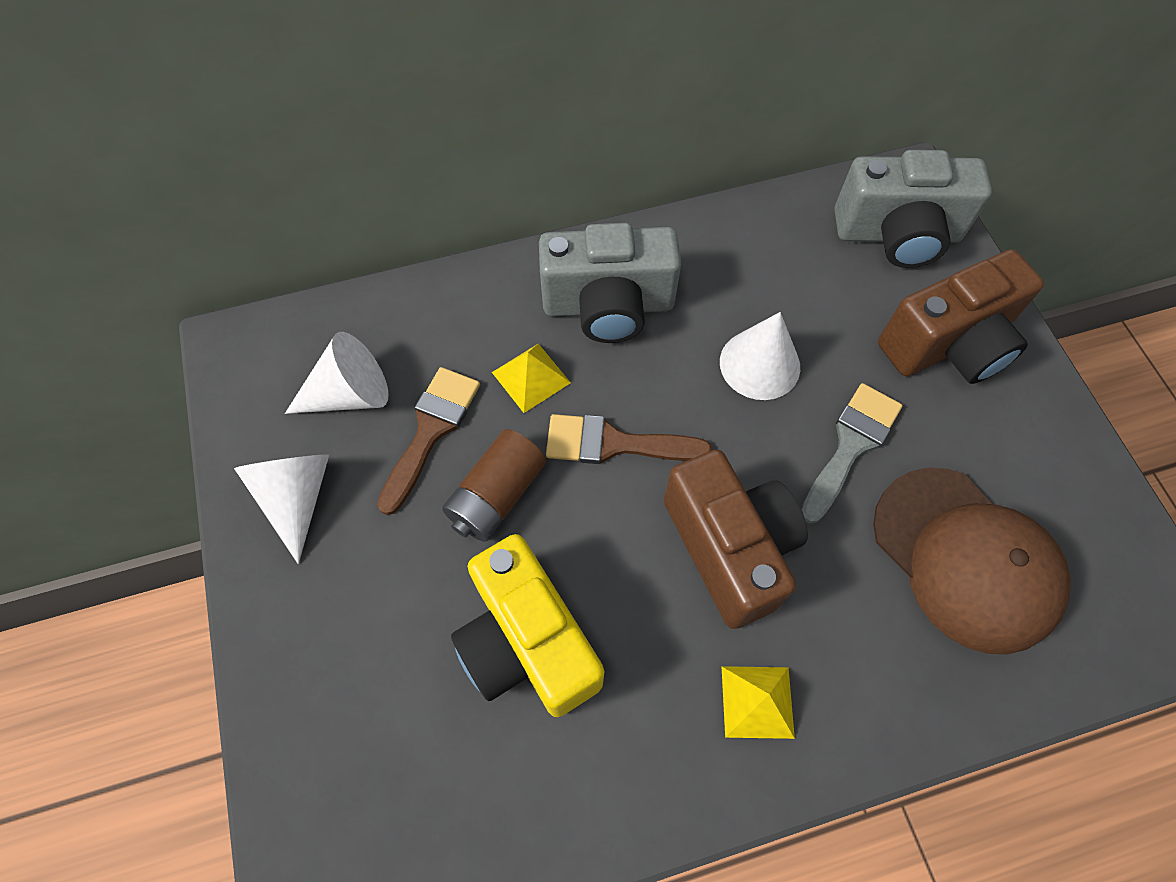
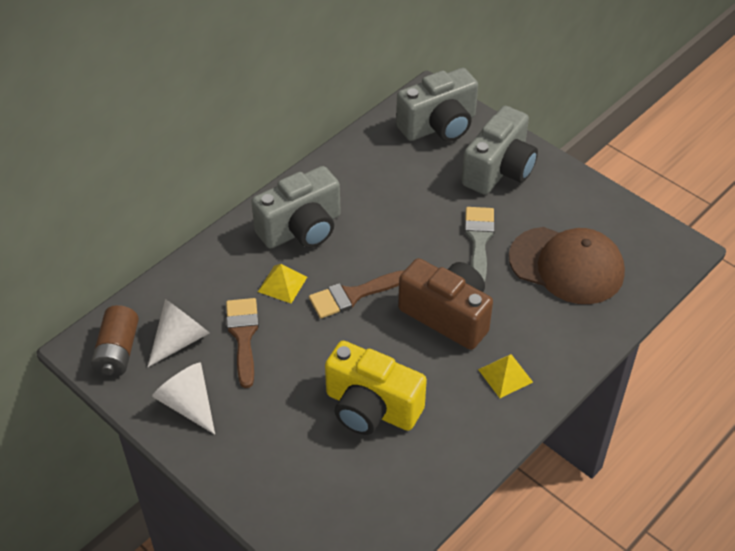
camera: 30 degrees left, 15 degrees down
(497, 495) = (305, 349): brown battery -> brown battery (117, 351)
(759, 364) = (406, 222): white cone -> none
(948, 345) = (499, 170): brown camera -> grey camera

